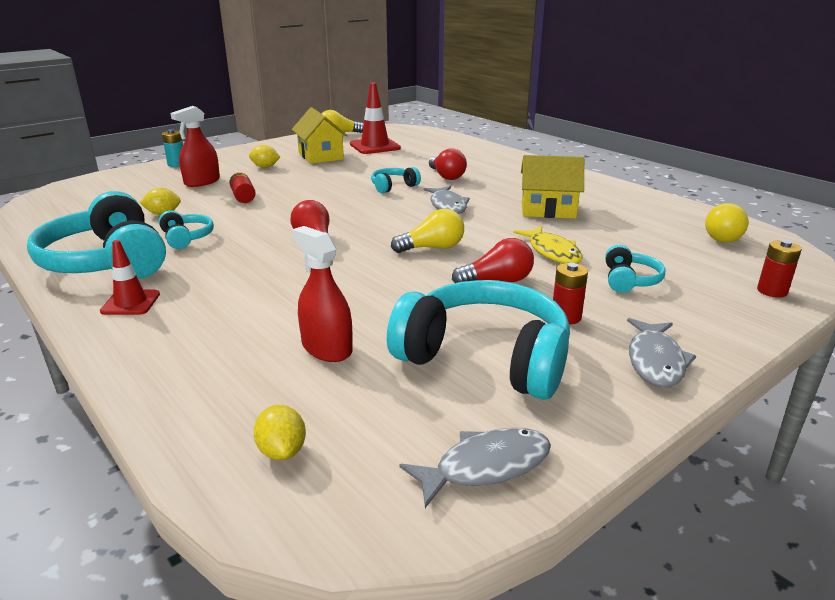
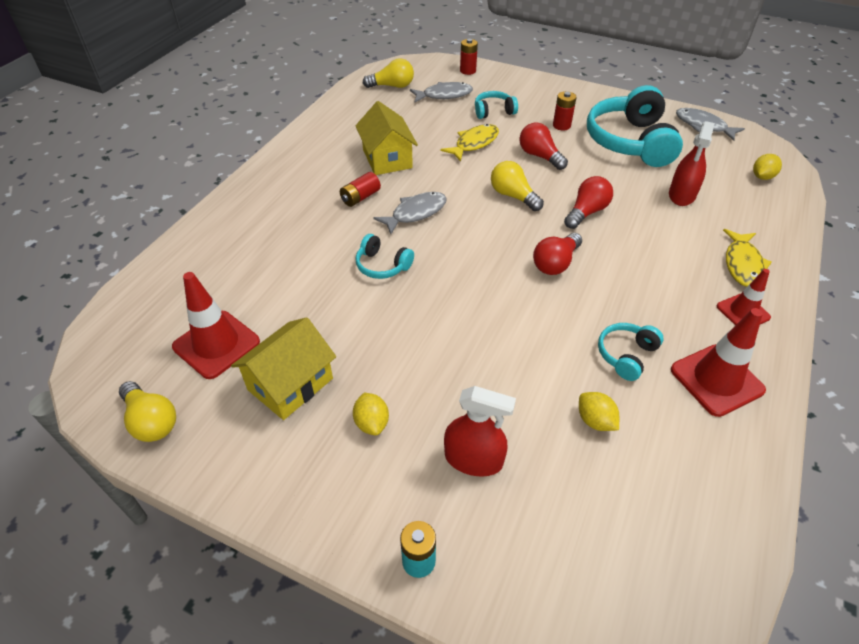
camera: 115 degrees left, 20 degrees up
(107, 261) = (716, 380): turquoise headphones -> red traffic cone
(173, 333) = (742, 264): none -> yellow fish
(243, 197) = (495, 377): red battery -> red battery (360, 197)
(446, 176) = (324, 238): red light bulb -> red light bulb (586, 212)
(655, 361) = (579, 97): grey fish -> grey fish (444, 95)

